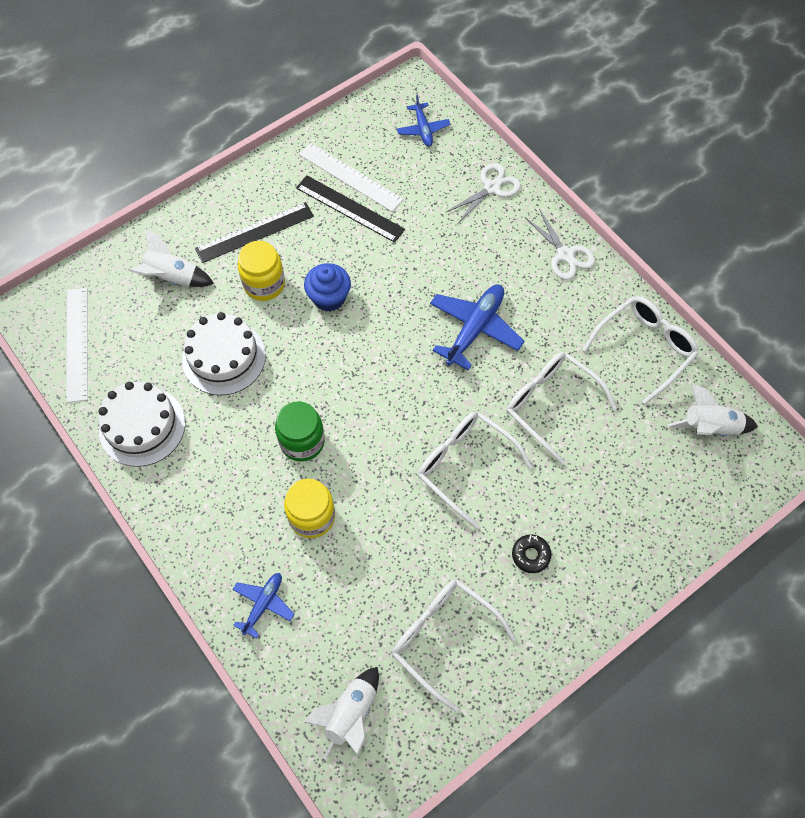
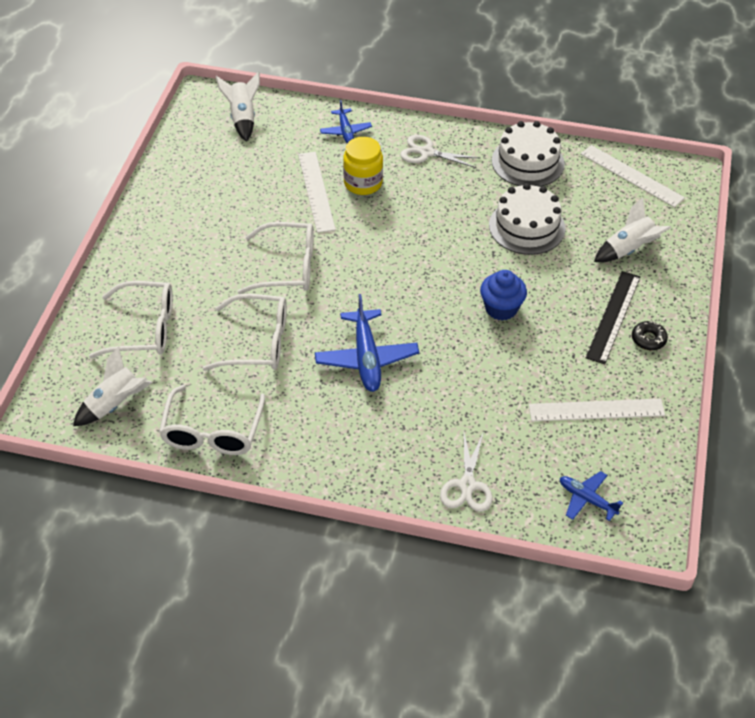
camera: 140 degrees right, 15 degrees down
(264, 284) = (559, 287): yellow jar -> none
(302, 441) = (415, 215): green jar -> none
(350, 208) = (565, 383): black ruler -> none
(364, 540) = (316, 191): none -> white ruler
(444, 638) = (217, 177): white glasses -> white glasses (144, 329)
(530, 555) = (195, 246): black donut -> black donut (648, 339)
(565, 255) = (345, 467): white scissors -> white scissors (426, 152)

